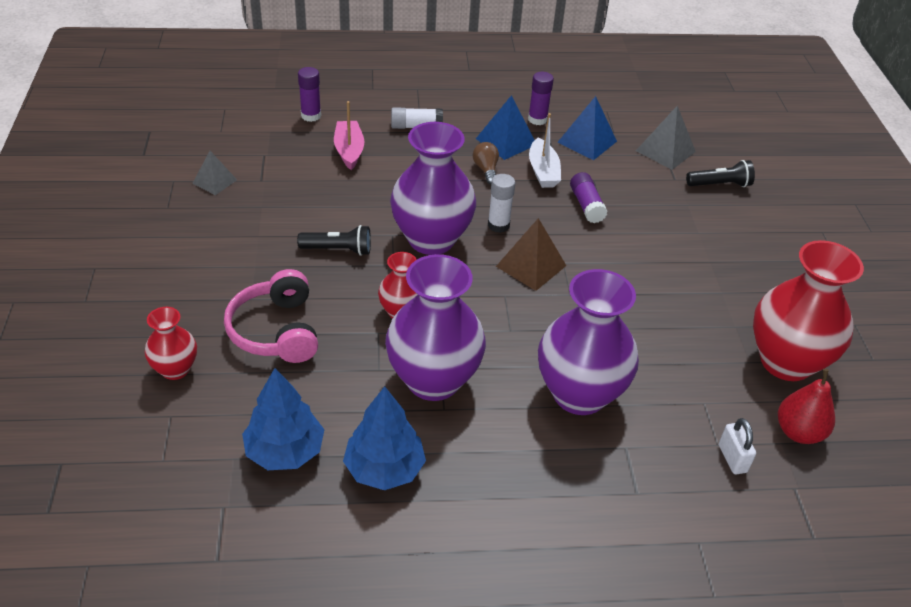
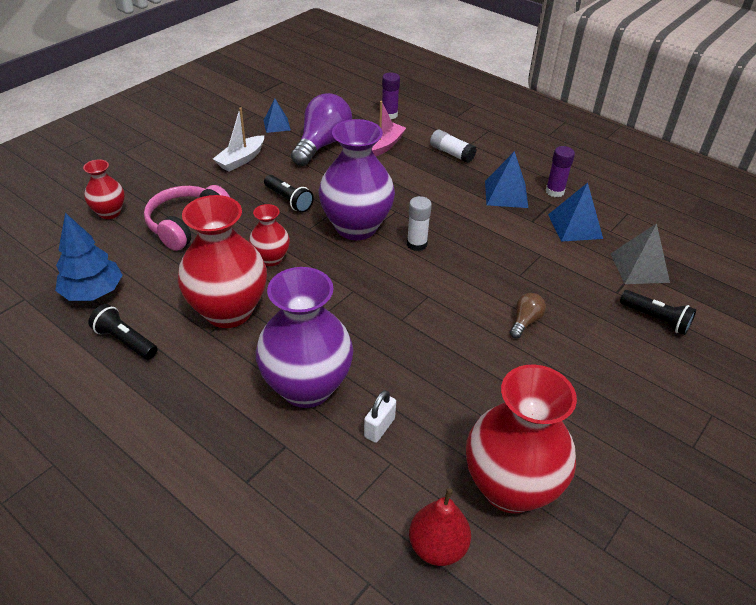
camera: 45 degrees right, 0 degrees up
(214, 181) = (276, 125): grey pyramid -> blue pyramid
(290, 178) = (322, 145): none -> purple light bulb
(384, 469) = (125, 341): blue tree -> black flashlight
(433, 380) = (228, 311): purple vase -> red vase
(486, 170) = (462, 204): brown light bulb -> brown light bulb (525, 321)
(531, 266) = (400, 283): brown pyramid -> none
(543, 171) = (505, 228): white boat -> white boat (241, 159)
(586, 205) = (506, 268): purple glue stick -> none
(732, 458) = (351, 519): white padlock -> white padlock (379, 427)

